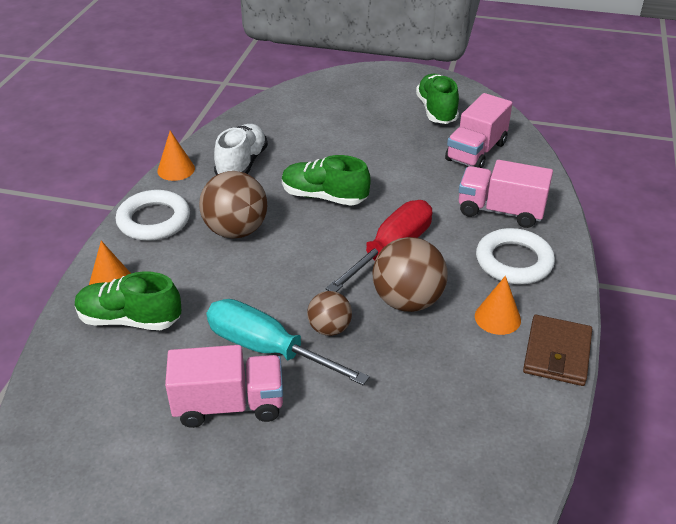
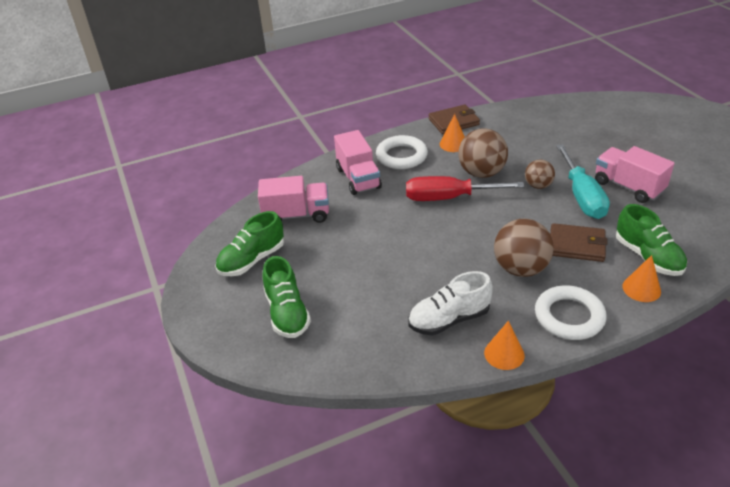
camera: 125 degrees left, 0 degrees up
(211, 285) = (576, 245): none -> brown wallet
(324, 197) = (433, 252): green shoe -> green shoe (287, 313)

